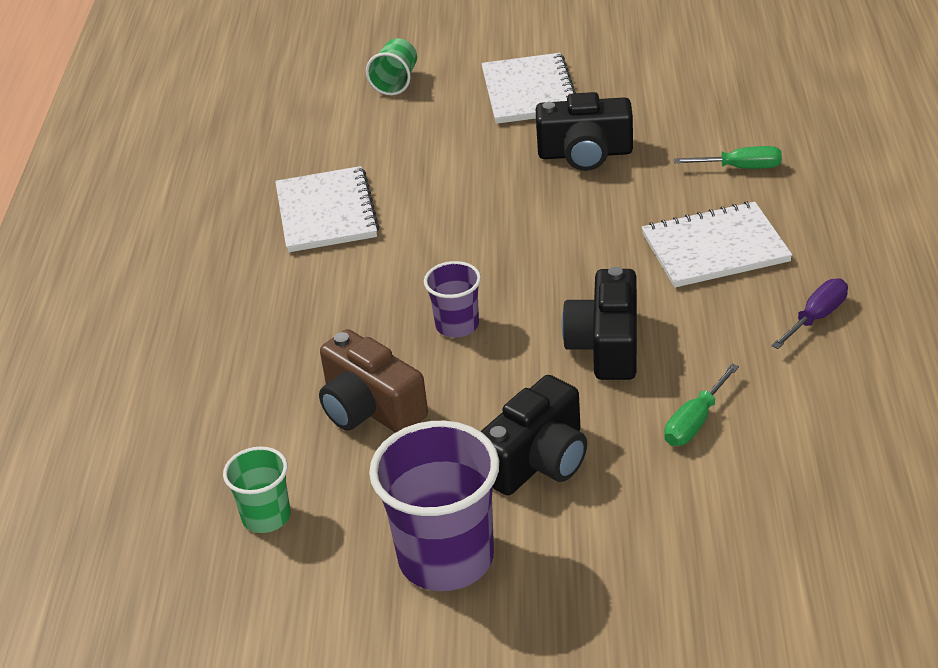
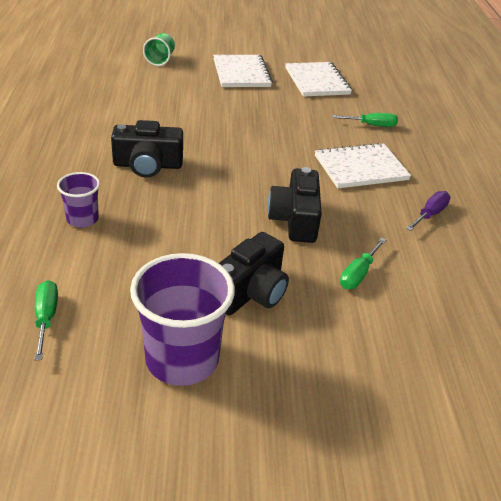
camera: 10 degrees left, 0 degrees up
(266, 517) = (46, 318): green cup -> green screwdriver
(326, 212) = (111, 124): white notebook -> white notebook (317, 81)
(370, 408) = (131, 246): brown camera -> none
(457, 325) = (194, 198): purple cup -> purple cup (82, 219)
(585, 153) = (276, 108): black camera -> black camera (148, 165)

